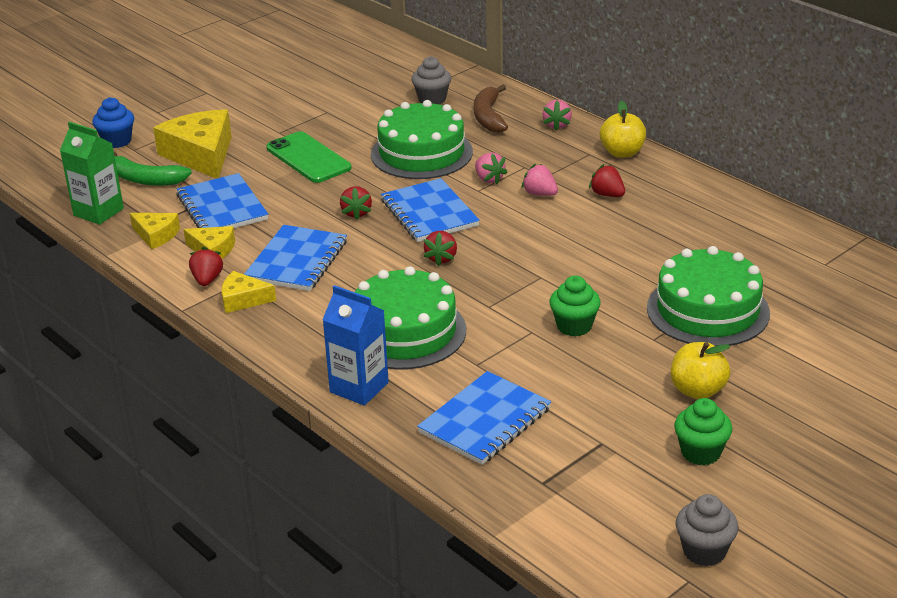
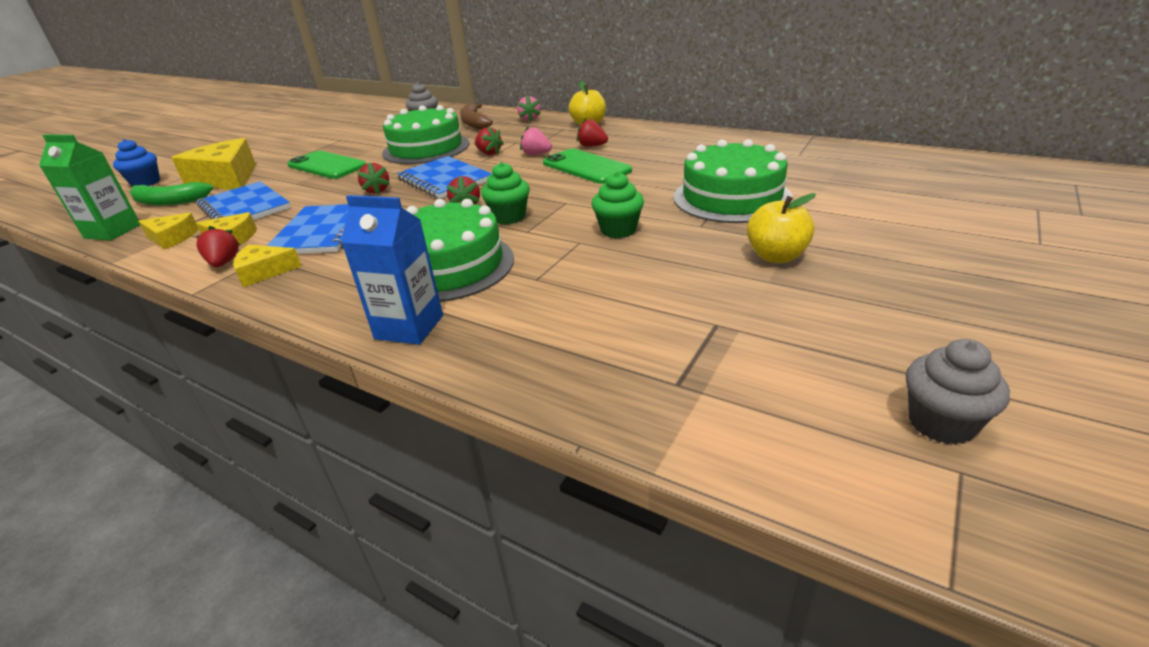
camera: 15 degrees left, 0 degrees up
(485, 420) = (570, 330): blue notebook -> none
(489, 179) = (489, 153): pink strawberry -> red strawberry
(585, 229) = (586, 167): none -> green phone
(701, 452) = (830, 310): green cupcake -> green cupcake (509, 217)

